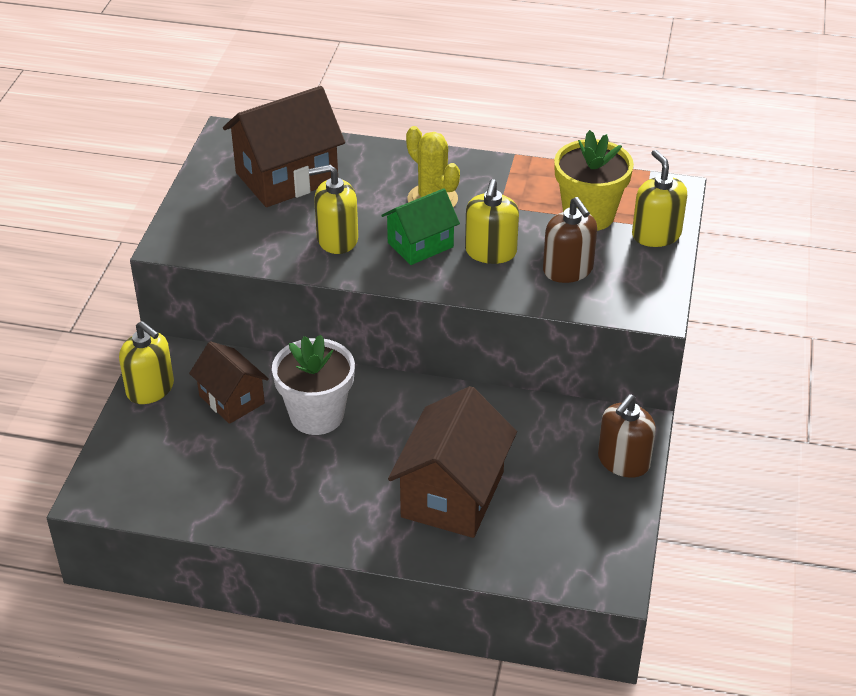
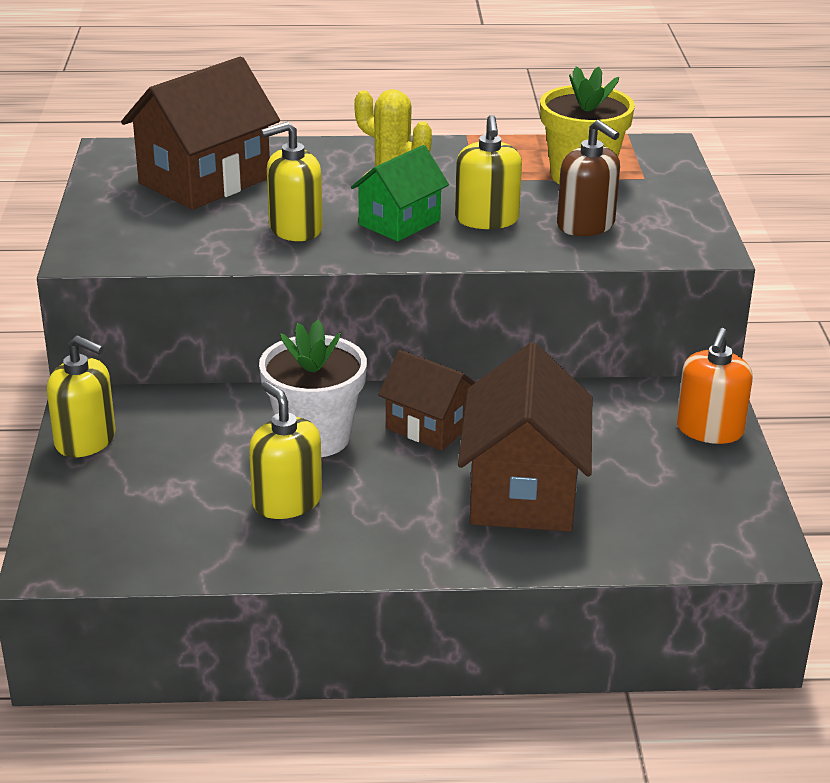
camera: 15 degrees left, 10 degrees down
(231, 399) = (198, 436): brown house -> brown house (429, 426)
(623, 461) = (709, 429): brown soap dispenser -> orange soap dispenser
(656, 234) = (667, 184): yellow soap dispenser -> yellow soap dispenser (287, 501)

